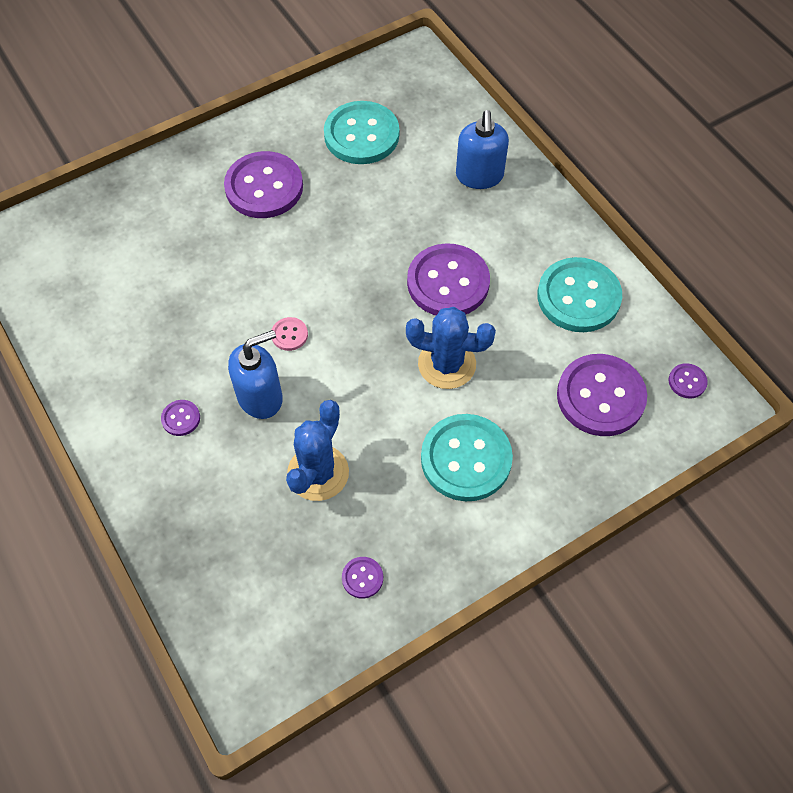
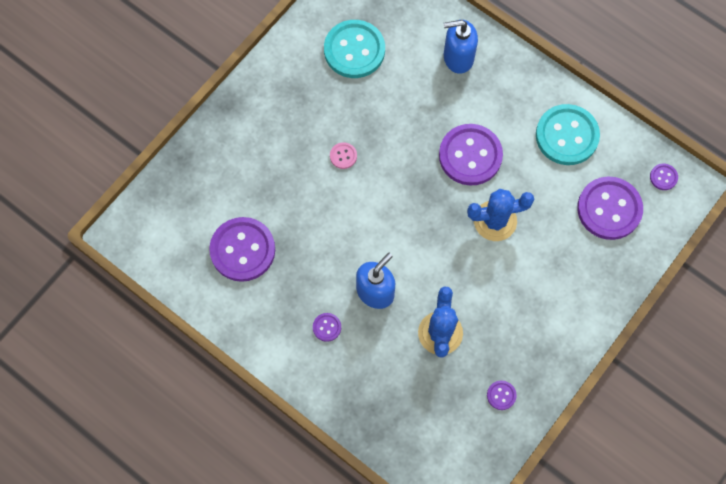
camera: 20 degrees left, 10 degrees up
(264, 187) = (300, 121): purple button -> purple button (242, 250)
(289, 335) = (374, 236): pink button -> pink button (343, 156)
(466, 459) = (536, 287): turquoise button -> none
(479, 176) = (458, 57): blue soap dispenser -> blue soap dispenser turned 105 degrees clockwise

